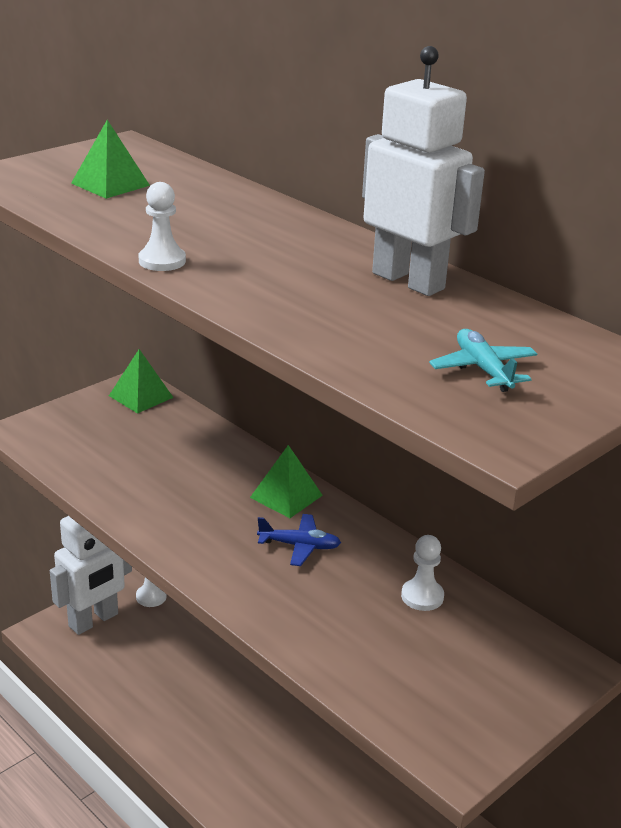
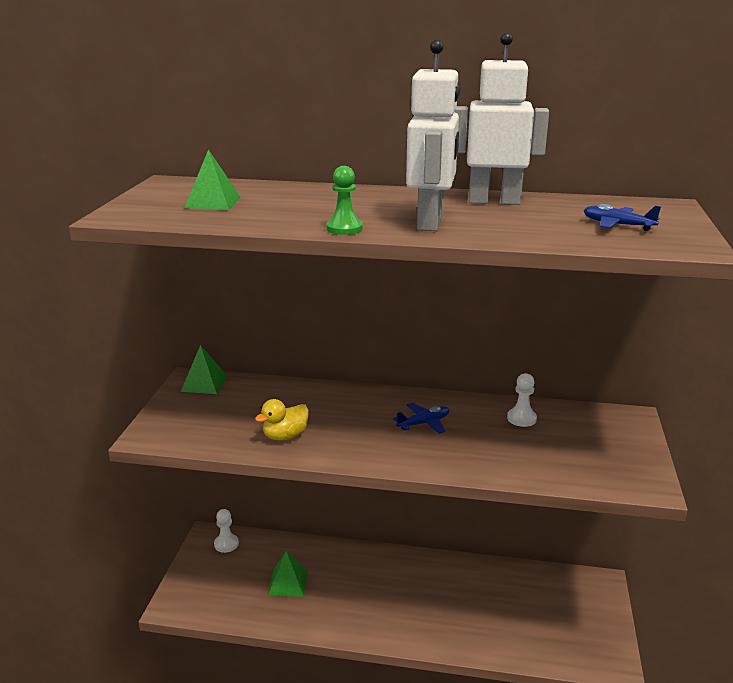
camera: 35 degrees left, 5 degrees down
(94, 620) = (202, 579): white robot -> white robot (430, 222)
(140, 490) = (285, 436): none -> yellow duck
(162, 261) = (344, 229): white pawn -> green pawn
(286, 496) = (378, 401): green pyramid -> green pyramid (288, 583)
(483, 369) = (617, 225): turquoise plane -> blue plane

